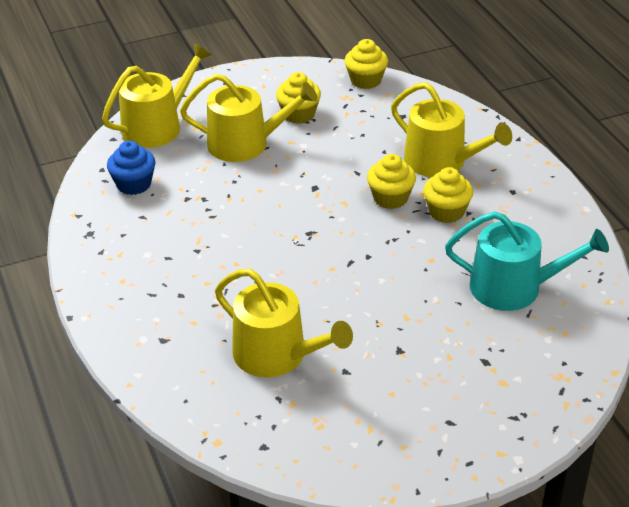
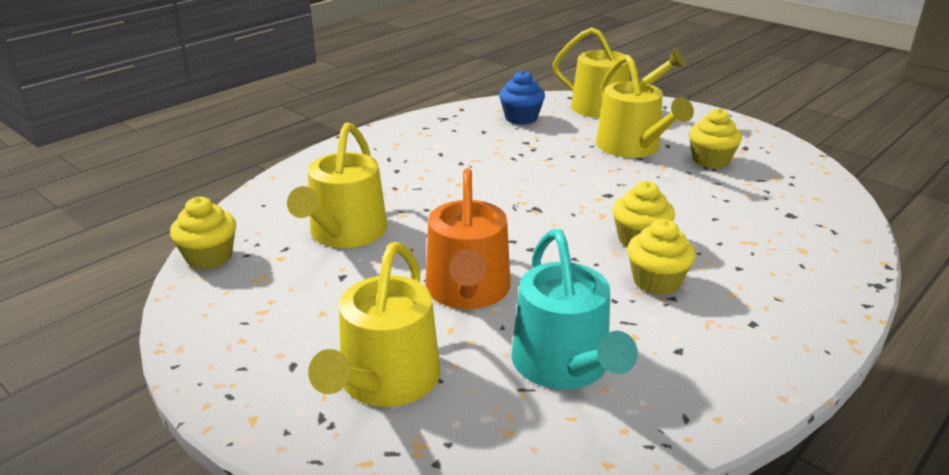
camera: 65 degrees right, 10 degrees down
(365, 80) = (820, 180): yellow cupcake -> yellow cupcake (209, 257)
(406, 306) = (468, 291): none -> orange watering can
(442, 162) = (743, 258): yellow watering can -> yellow watering can (385, 382)

